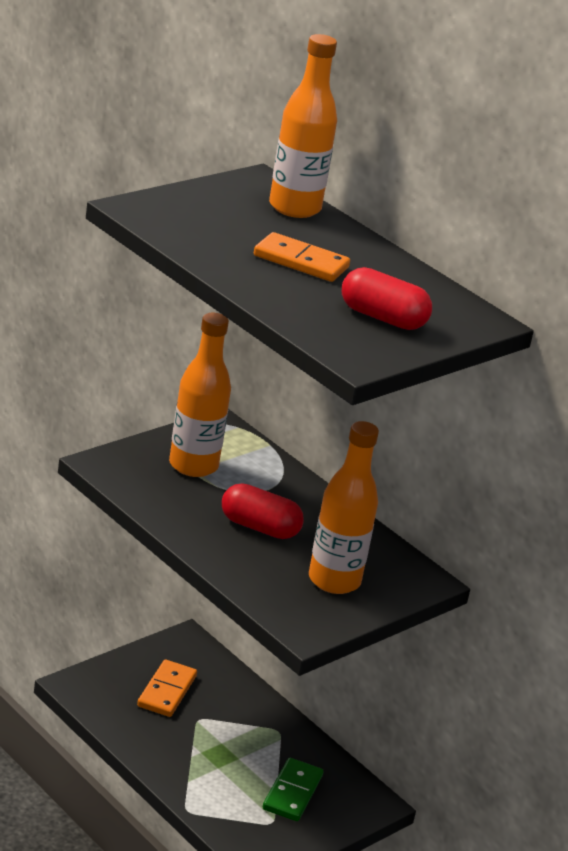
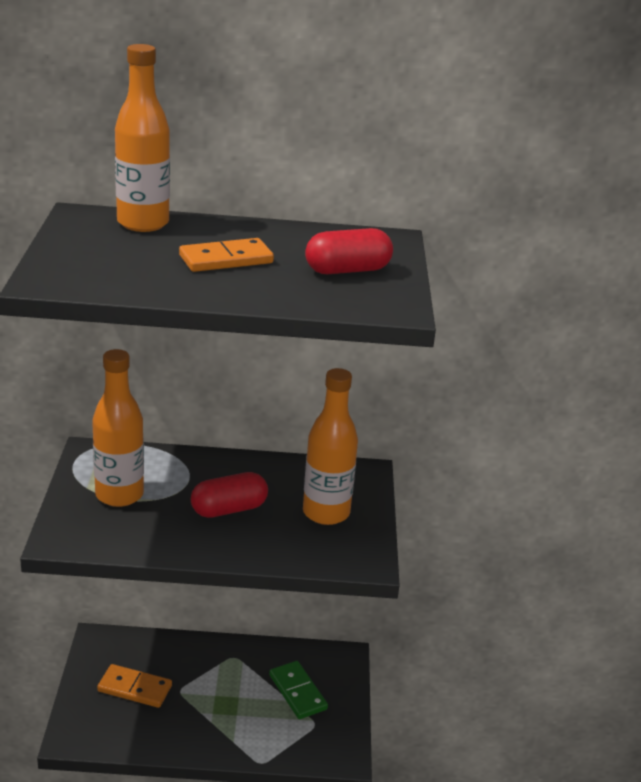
camera: 45 degrees left, 0 degrees up
(167, 691) = (135, 688): orange domino -> orange domino turned 45 degrees counterclockwise

